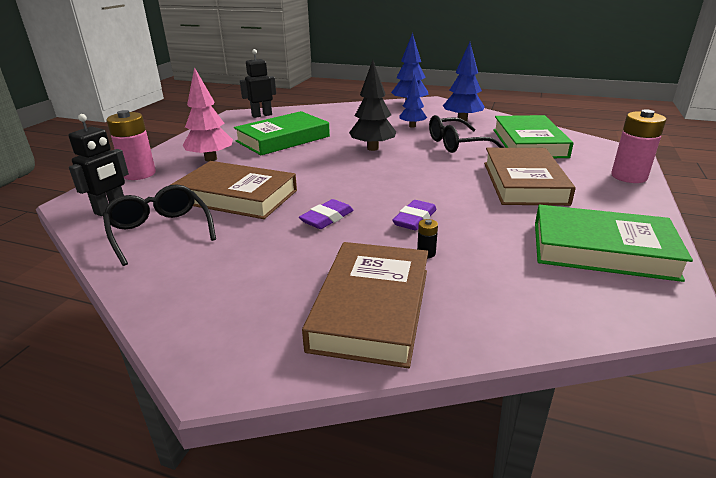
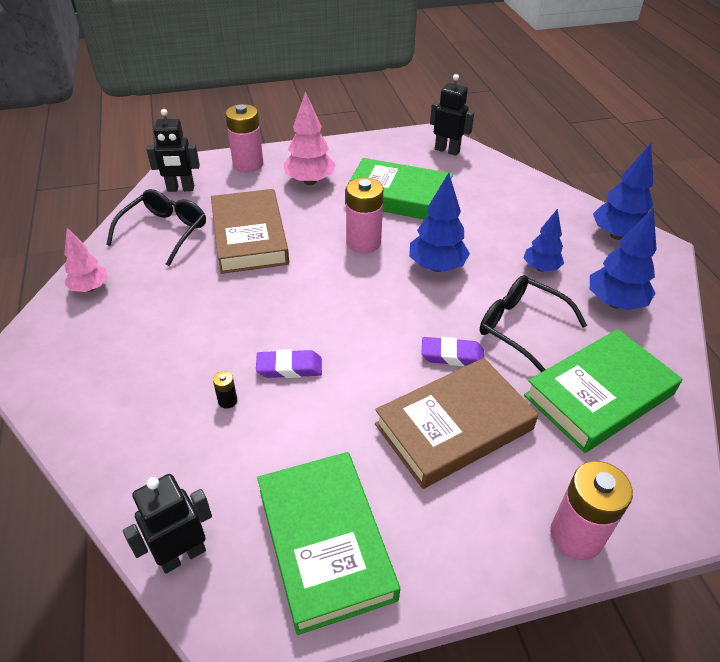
camera: 55 degrees right, 15 degrees up
(175, 292) = (90, 288): none -> pink tree
(313, 161) = (363, 242): none -> pink battery
(327, 218) = (249, 309): purple eraser -> purple eraser (452, 355)
(371, 308) = (122, 400): brown book -> none
(372, 148) = (436, 267): black tree -> blue tree
(588, 316) = (182, 555): none -> black robot

